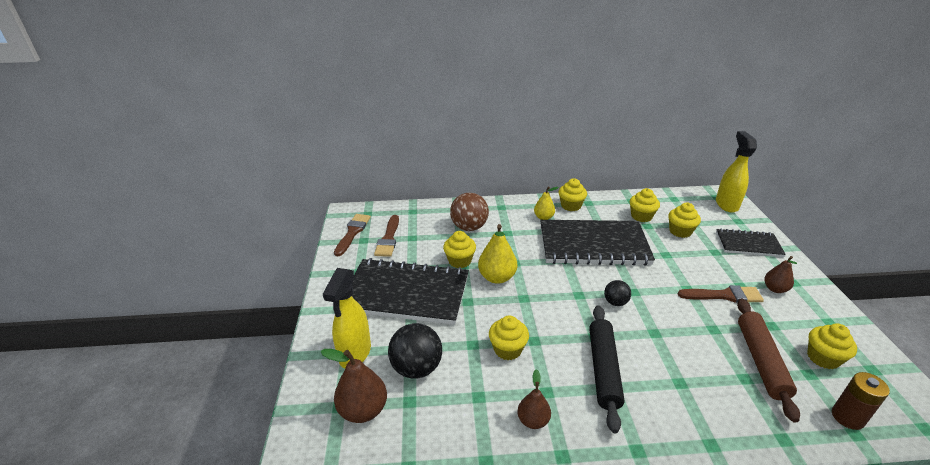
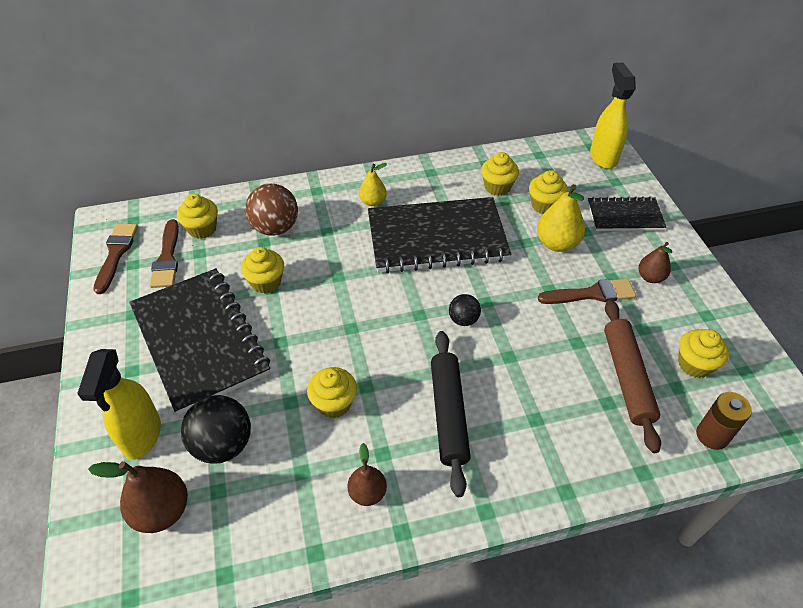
camera: 10 degrees left, 15 degrees up
(406, 294) = (199, 340): black notebook -> black notebook turned 60 degrees clockwise
(497, 277) = (316, 302): yellow pear -> yellow pear (557, 243)
(571, 206) = (408, 179): yellow cupcake -> yellow cupcake (202, 229)

